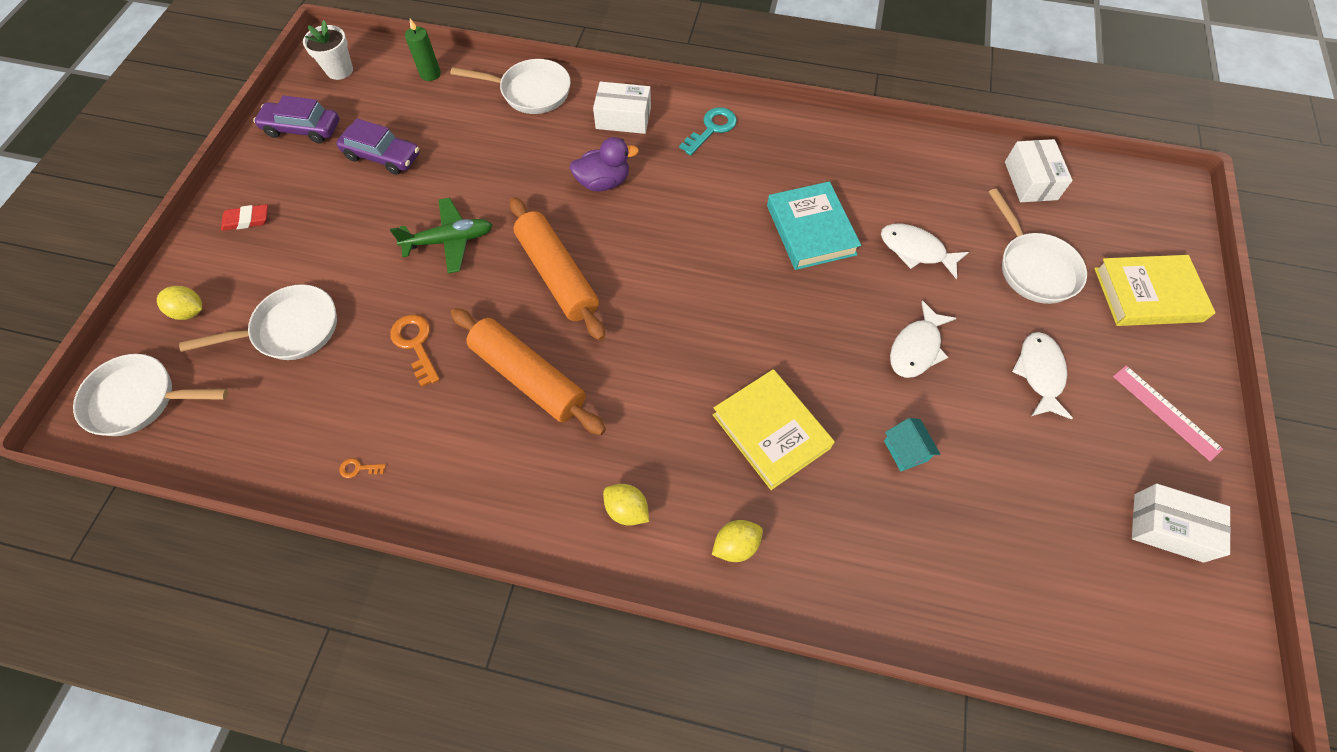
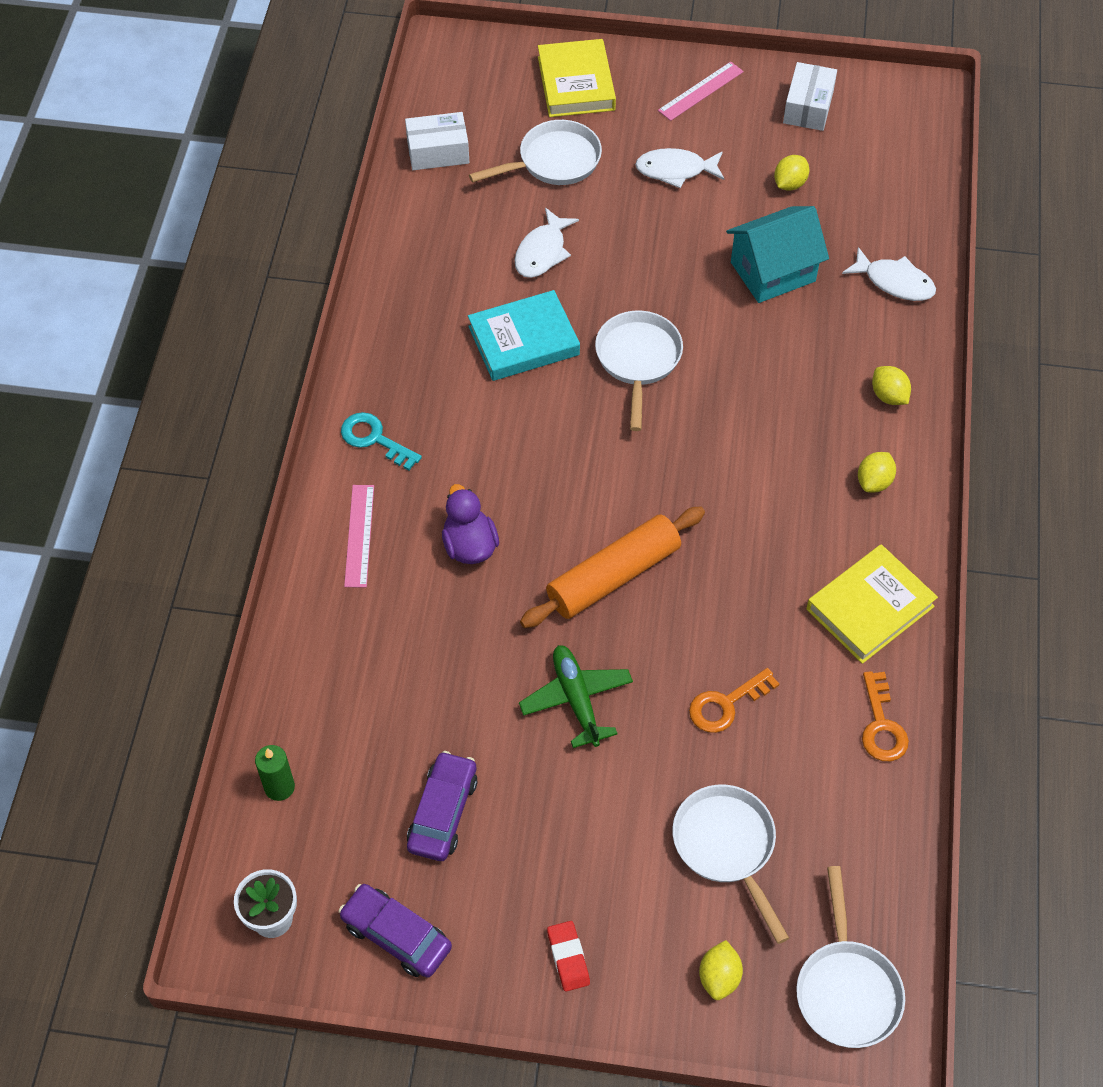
camera: 95 degrees left, 5 degrees down
(302, 129) = (396, 935): purple car -> purple car turned 120 degrees clockwise
(358, 468) = (881, 726): orange key -> orange key, size x2.04
(528, 377) = (749, 585): orange rolling pin -> none
(531, 92) = (314, 650): white pan -> white pan (638, 360)
(623, 118) = (359, 535): white box -> pink ruler
(771, 431) = (772, 372): yellow book -> yellow book (869, 607)
(905, 451) = (773, 272): turquoise house -> turquoise house, size x2.03
(916, 348) = (662, 258): white fish -> white fish (894, 282)
(1038, 487) = (789, 184): none -> yellow lemon

